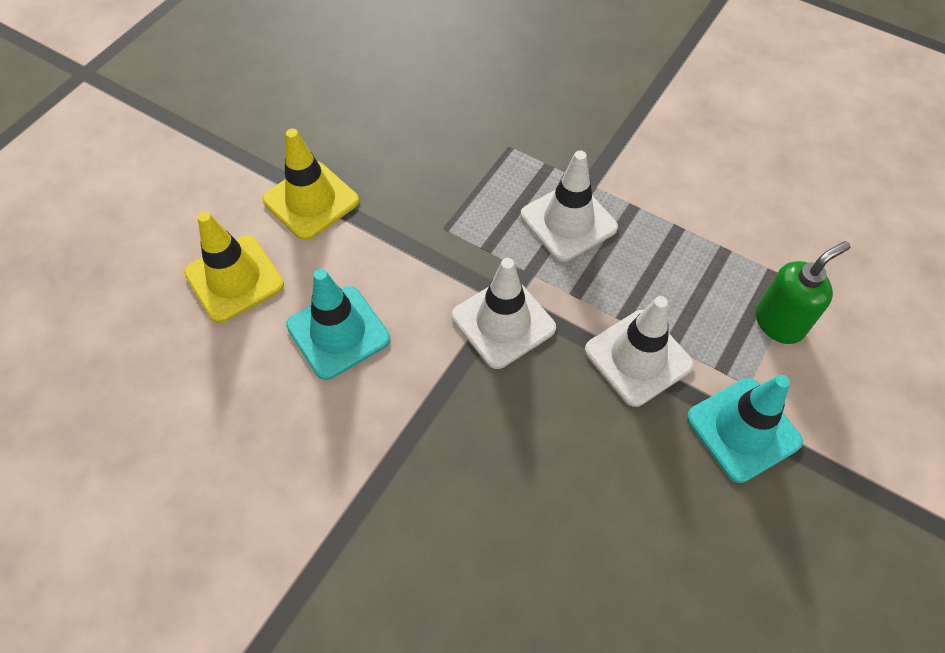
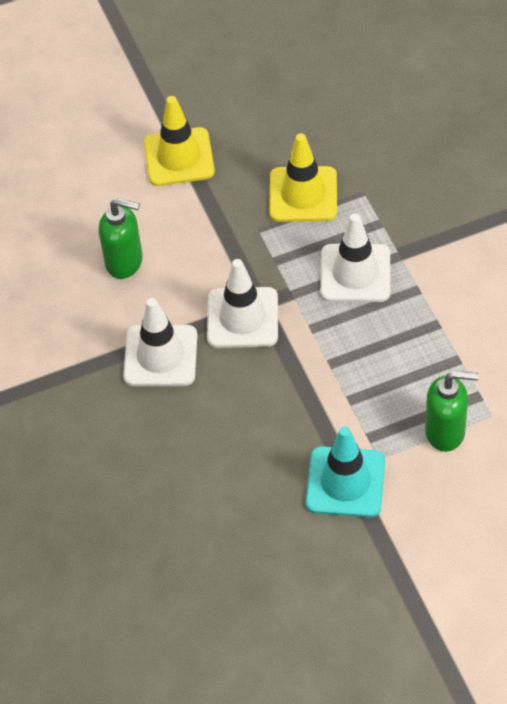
camera: 40 degrees right, 5 degrees down
(234, 279) = (84, 187): yellow traffic cone -> yellow traffic cone (303, 194)
(338, 332) = (125, 262): turquoise traffic cone -> green soap dispenser
(638, 357) = (316, 395): white traffic cone -> white traffic cone (160, 356)

